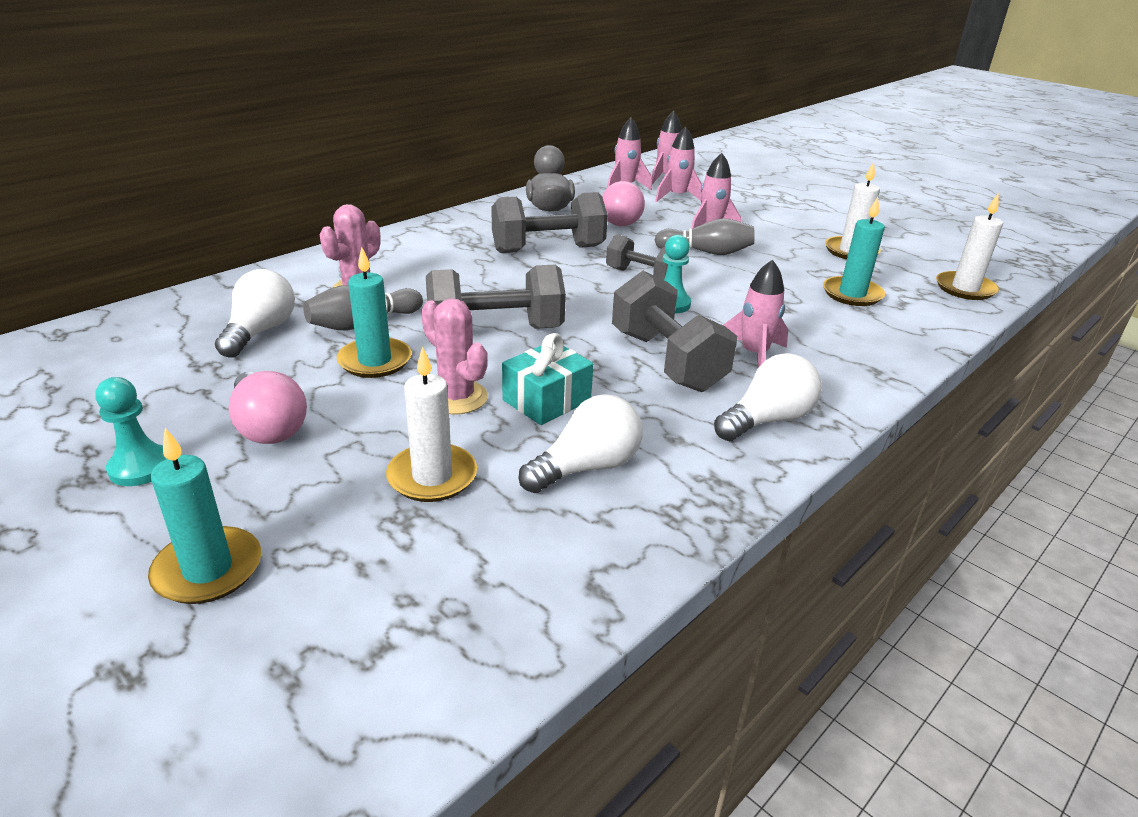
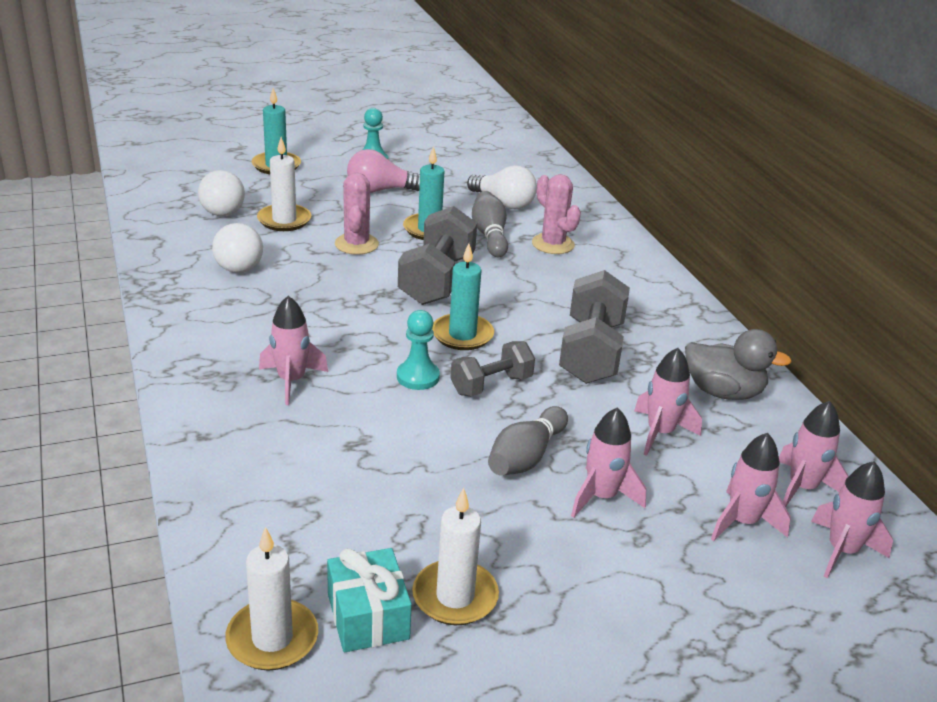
camera: 115 degrees right, 0 degrees up
(456, 398) = (356, 244): pink cactus -> pink cactus turned 75 degrees counterclockwise
(547, 400) = (322, 271): turquoise gift -> turquoise gift (368, 616)
(622, 220) = (660, 433): pink light bulb -> pink rocket
(667, 361) = (324, 335): grey dumbbell -> none
(767, 420) = (206, 344): white light bulb -> white light bulb (223, 208)
(852, 294) = (342, 514): turquoise candle -> turquoise candle (462, 335)

